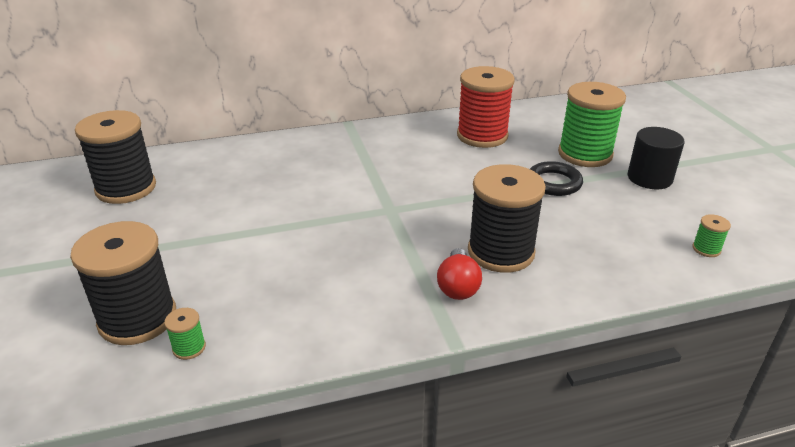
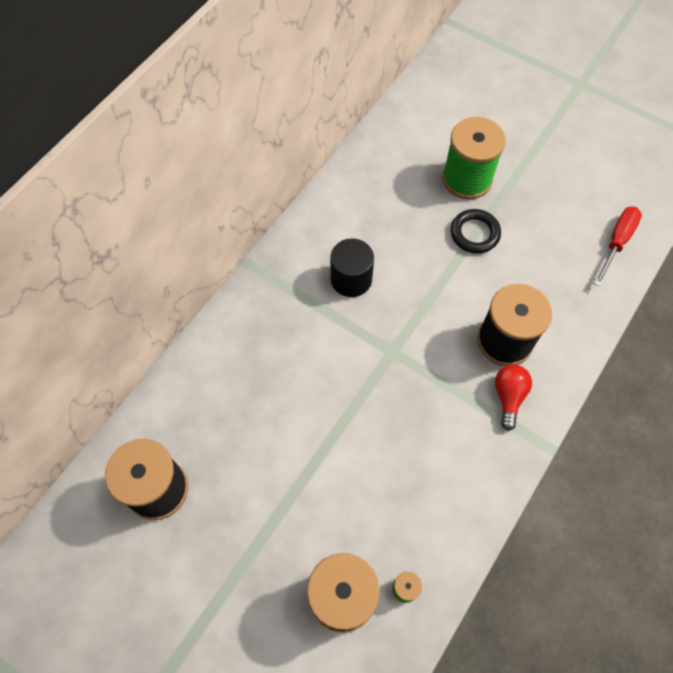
camera: 40 degrees left, 30 degrees up
(458, 286) = (508, 397): red light bulb -> red light bulb turned 135 degrees counterclockwise
(482, 136) = (373, 205): red spool -> none
(649, 178) = (531, 181): black cylinder -> black cylinder (351, 279)
(706, 249) = (617, 242): green spool -> red screwdriver

